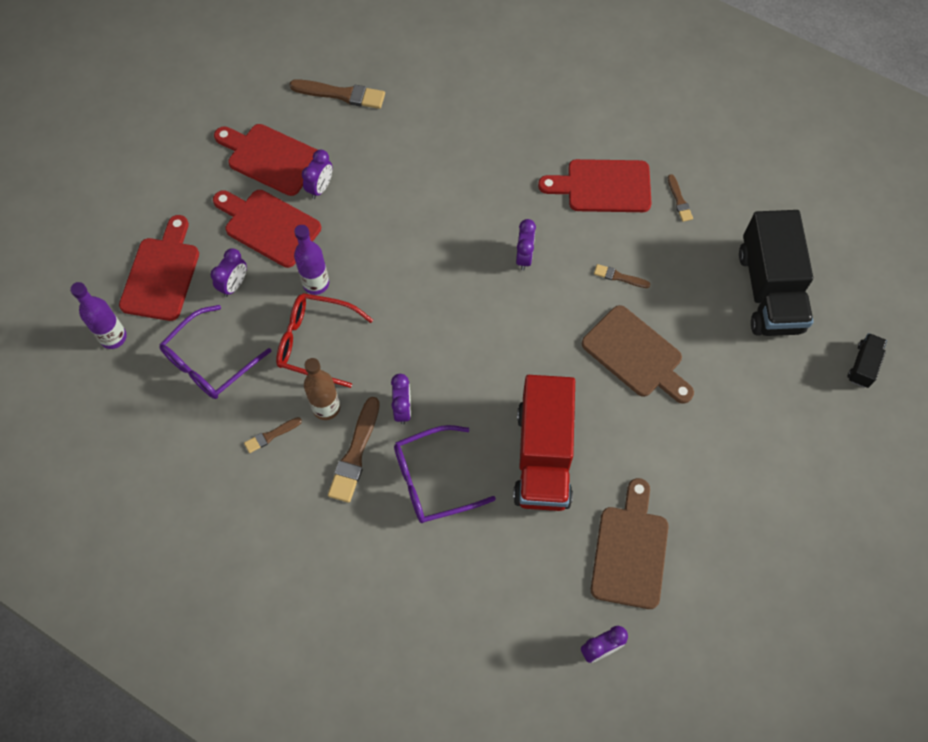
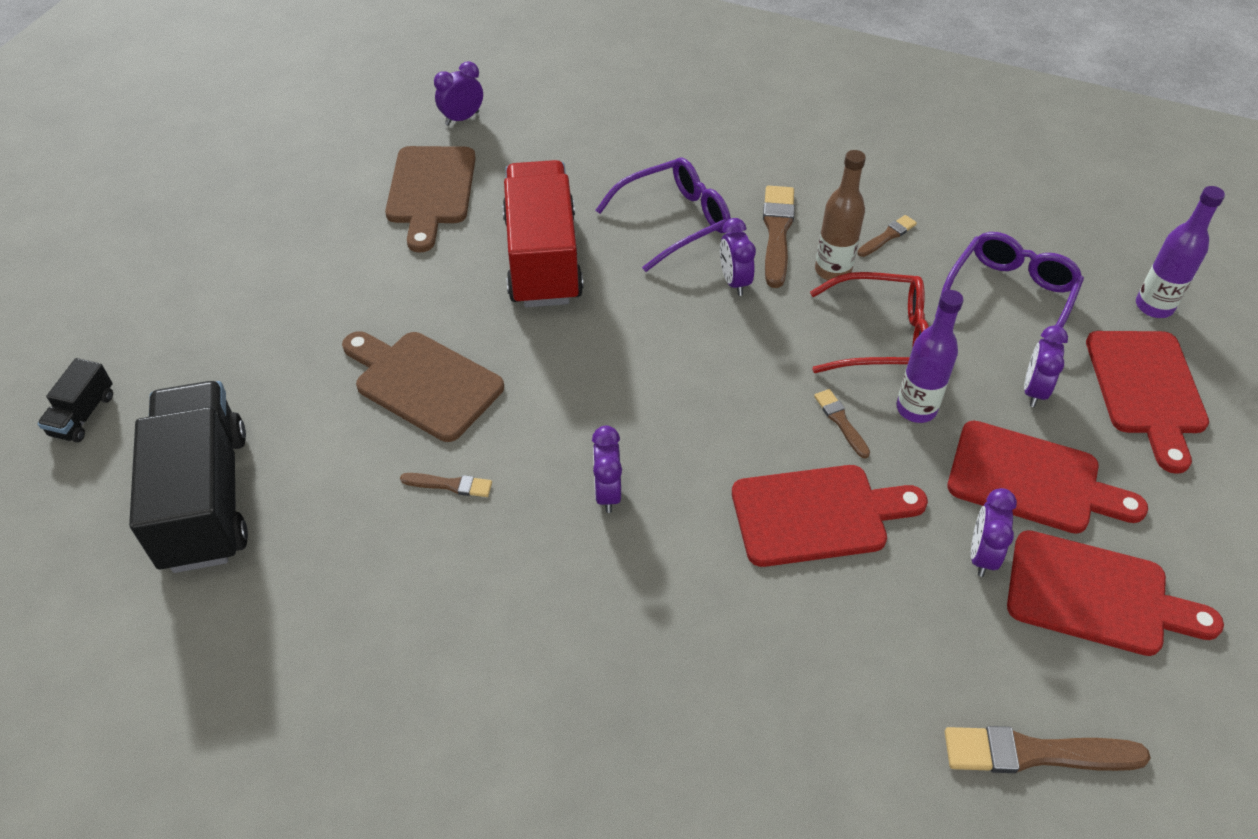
camera: 170 degrees right, 15 degrees down
(603, 186) = (483, 636): red cutting board -> red cutting board (817, 514)
(679, 200) = (342, 631): brown brush -> brown brush (841, 422)

